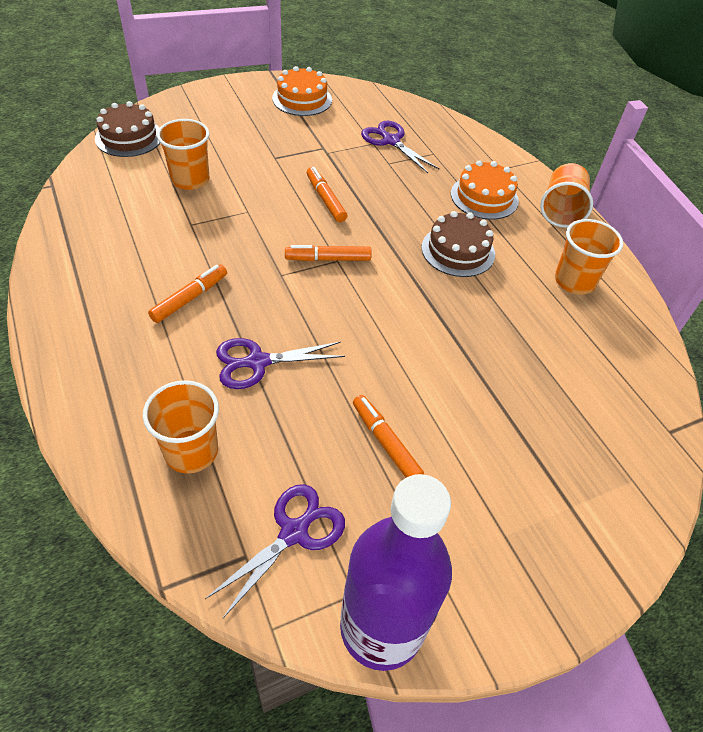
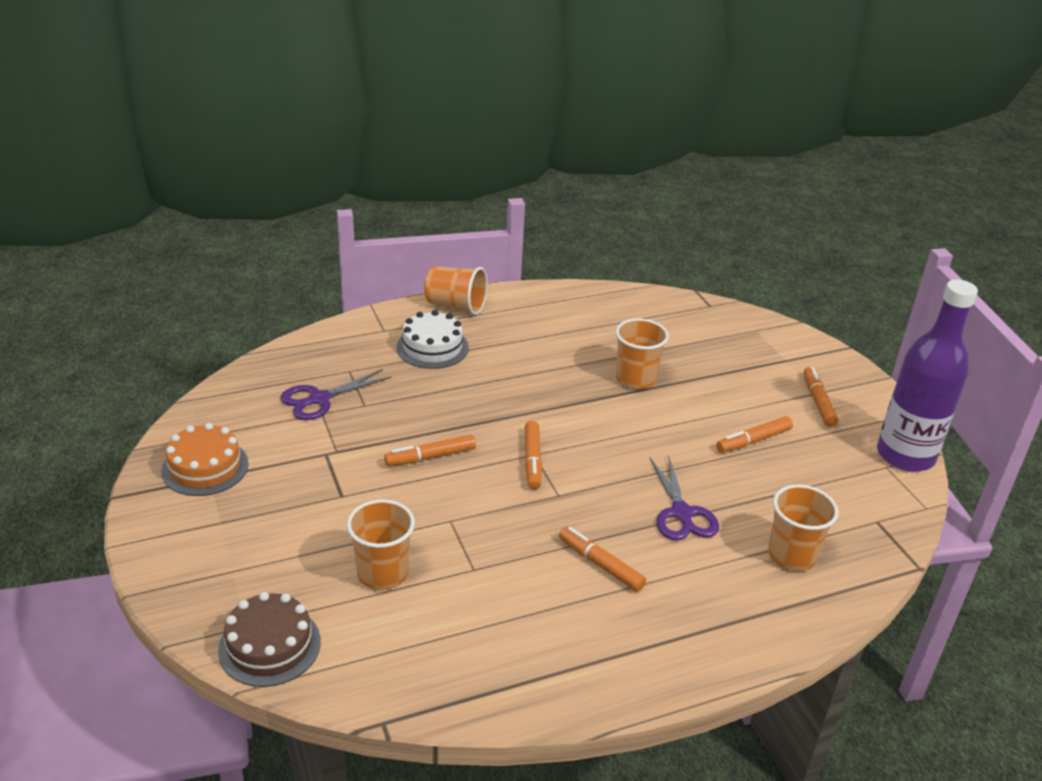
camera: 85 degrees left, 15 degrees down
(294, 532) = (848, 494): purple scissors -> none
(458, 251) = (516, 374): brown cake -> none
(483, 532) = (818, 402): none -> orange marker
(484, 197) = (432, 347): orange cake -> white cake
(574, 281) = (555, 316): orange cup -> orange cup (635, 379)

